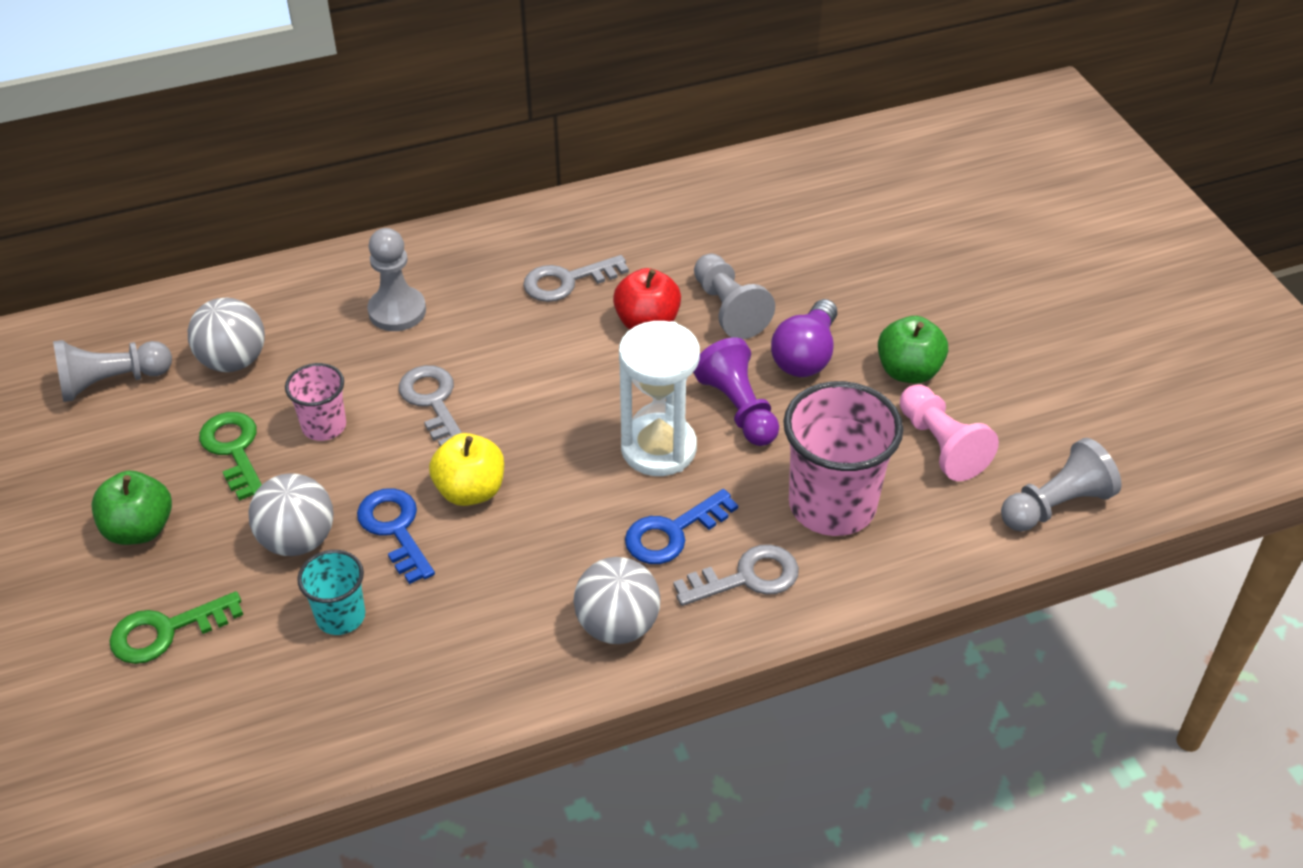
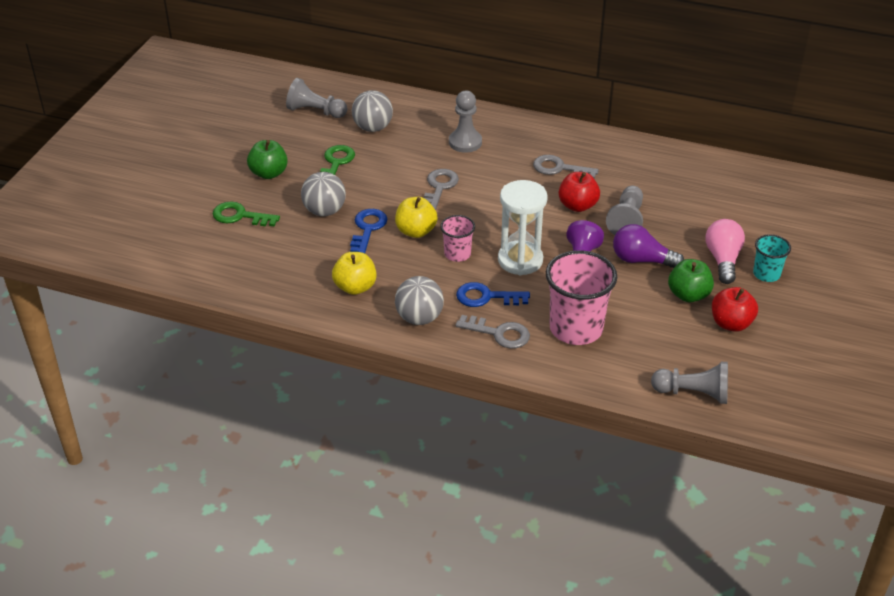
camera: 40 degrees right, 5 degrees down
(324, 426) = (382, 173): pink cup -> pink cup (457, 254)
(340, 616) = (310, 249): turquoise cup -> turquoise cup (766, 274)
(475, 636) = (355, 287): none -> yellow apple
(805, 355) = (642, 260): purple light bulb -> purple light bulb turned 45 degrees clockwise
(895, 299) = (723, 260): none -> pink light bulb
(941, 445) = (664, 335): pink pawn -> none
(994, 381) = (731, 323): none -> red apple

